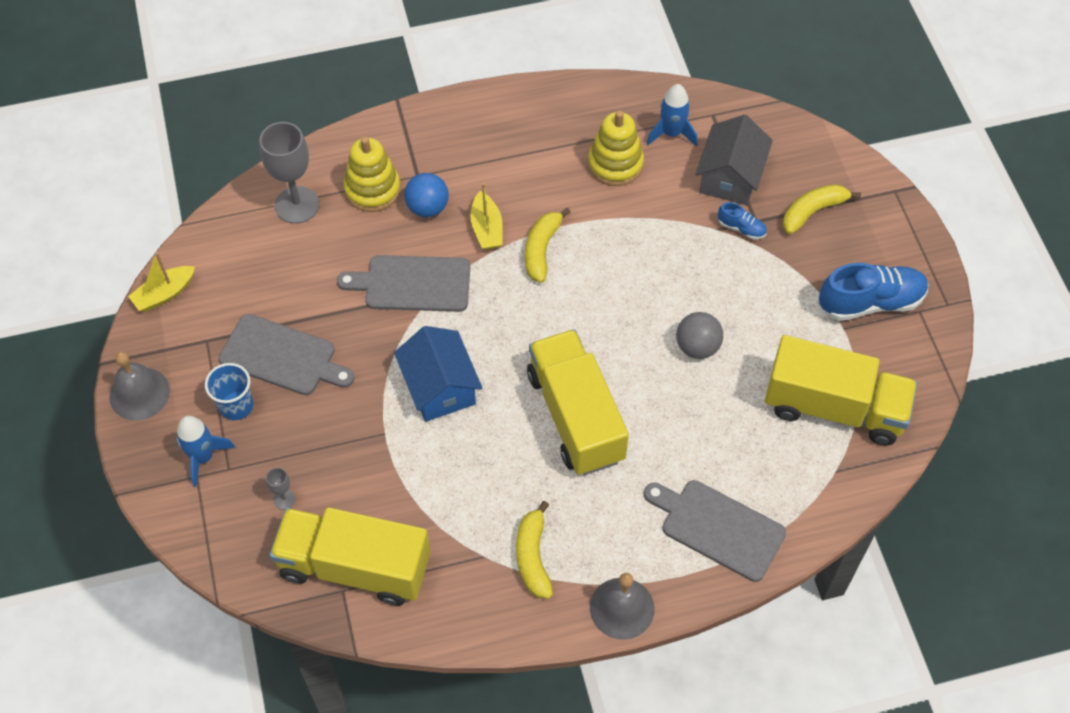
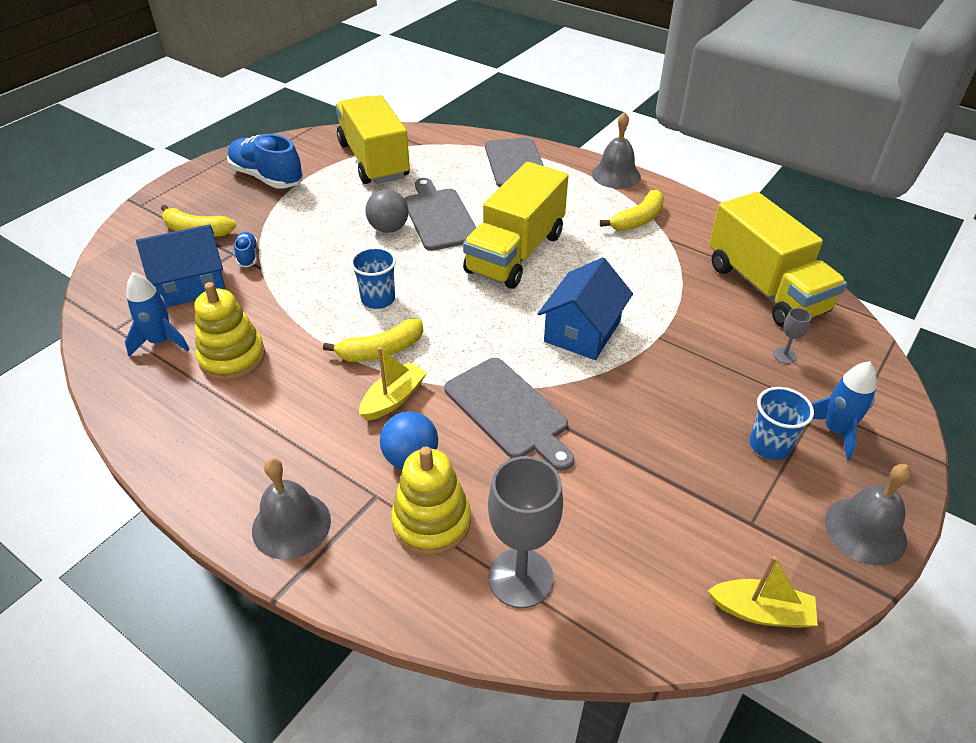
camera: 130 degrees left, 15 degrees down
(282, 356) = (688, 449): grey cutting board -> grey cutting board (439, 217)
(437, 127) = (291, 525): none -> grey bell
(603, 282) = (378, 299): none -> blue cup
(730, 177) = (191, 285): grey house -> blue house

